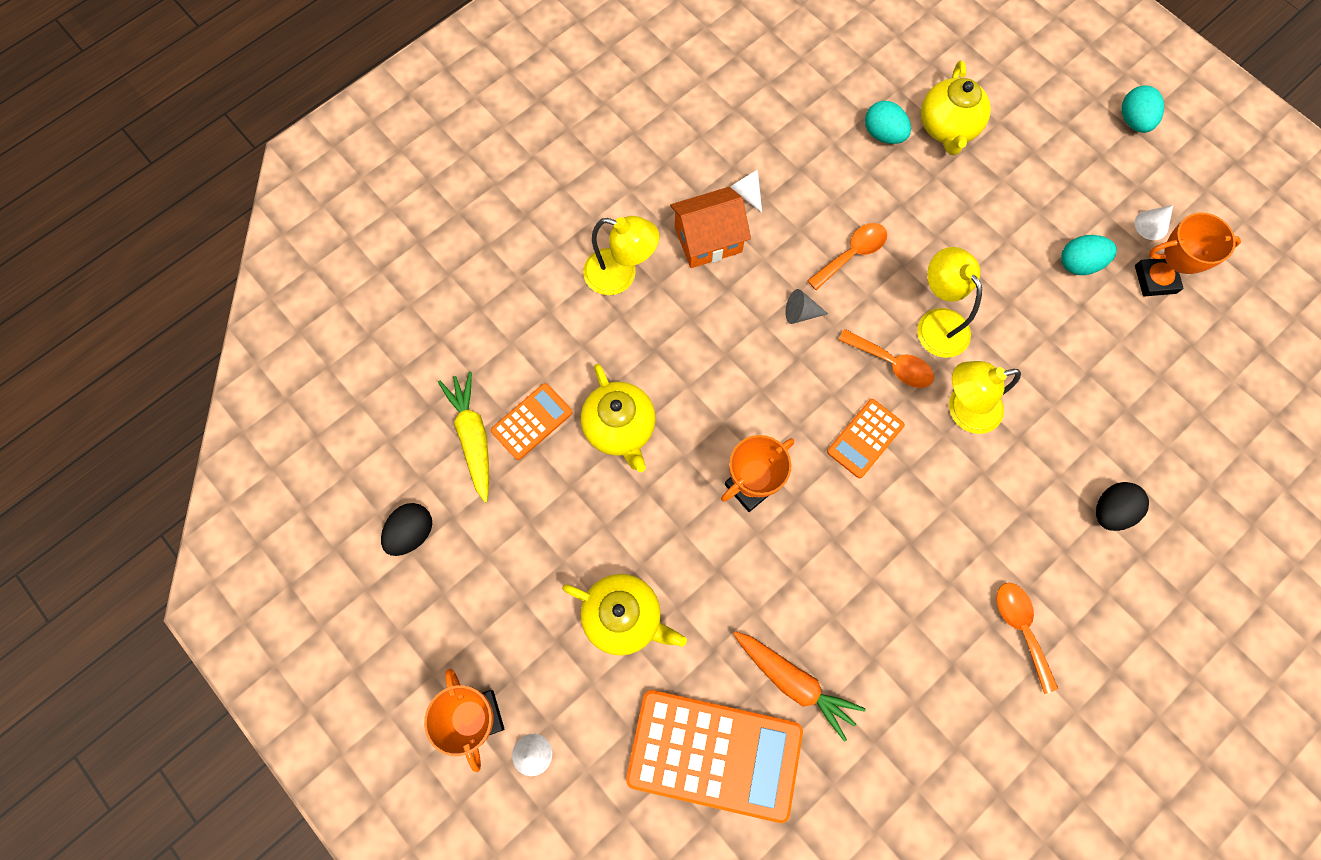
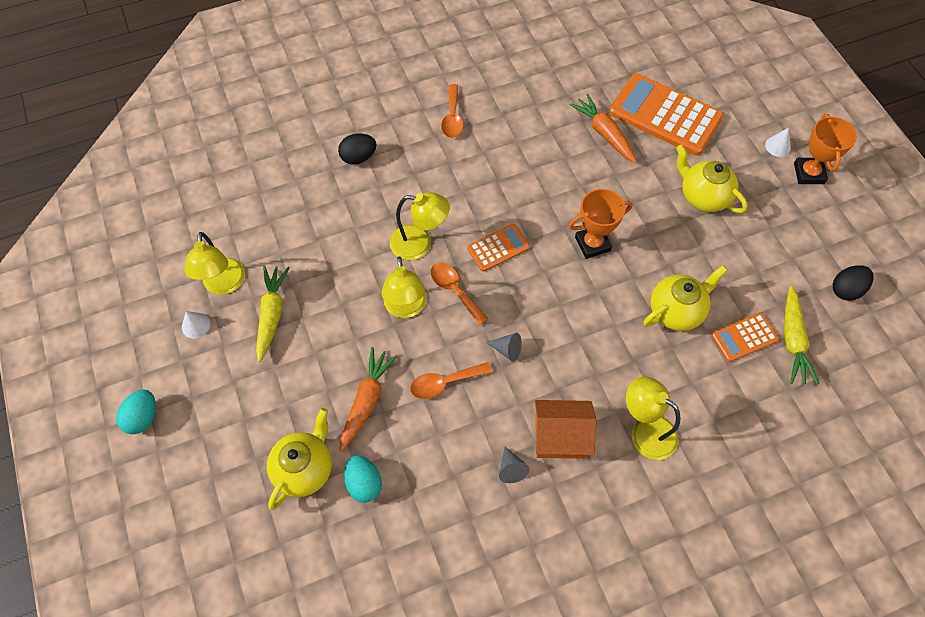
camera: 160 degrees left, 10 degrees down
(620, 428) = (676, 311): yellow teapot -> yellow teapot turned 60 degrees clockwise
(746, 193) = (511, 469): white cone -> grey cone
(923, 208) = (366, 401): none -> orange carrot
(1079, 264) = (272, 315): turquoise egg -> yellow carrot
(1155, 279) = (224, 285): orange trophy -> yellow lamp

